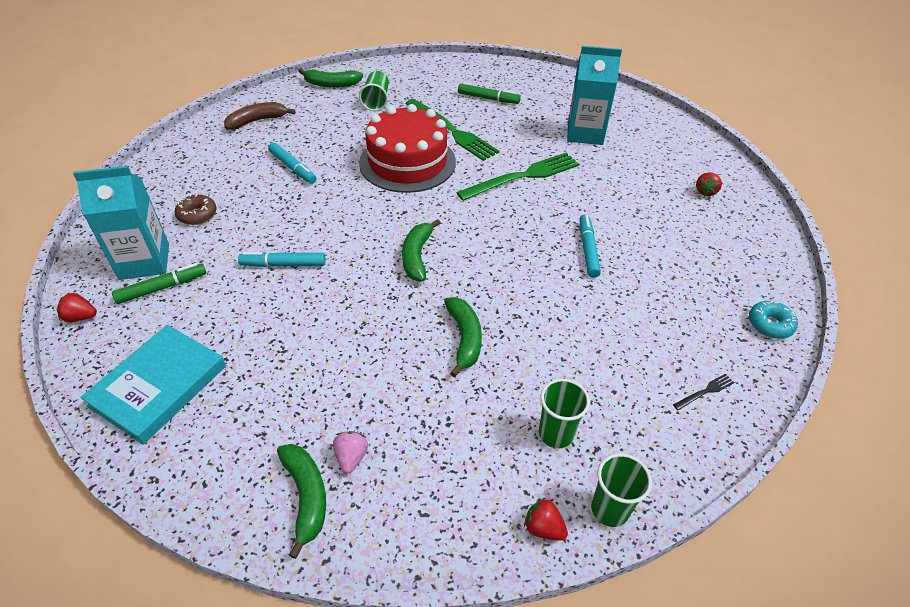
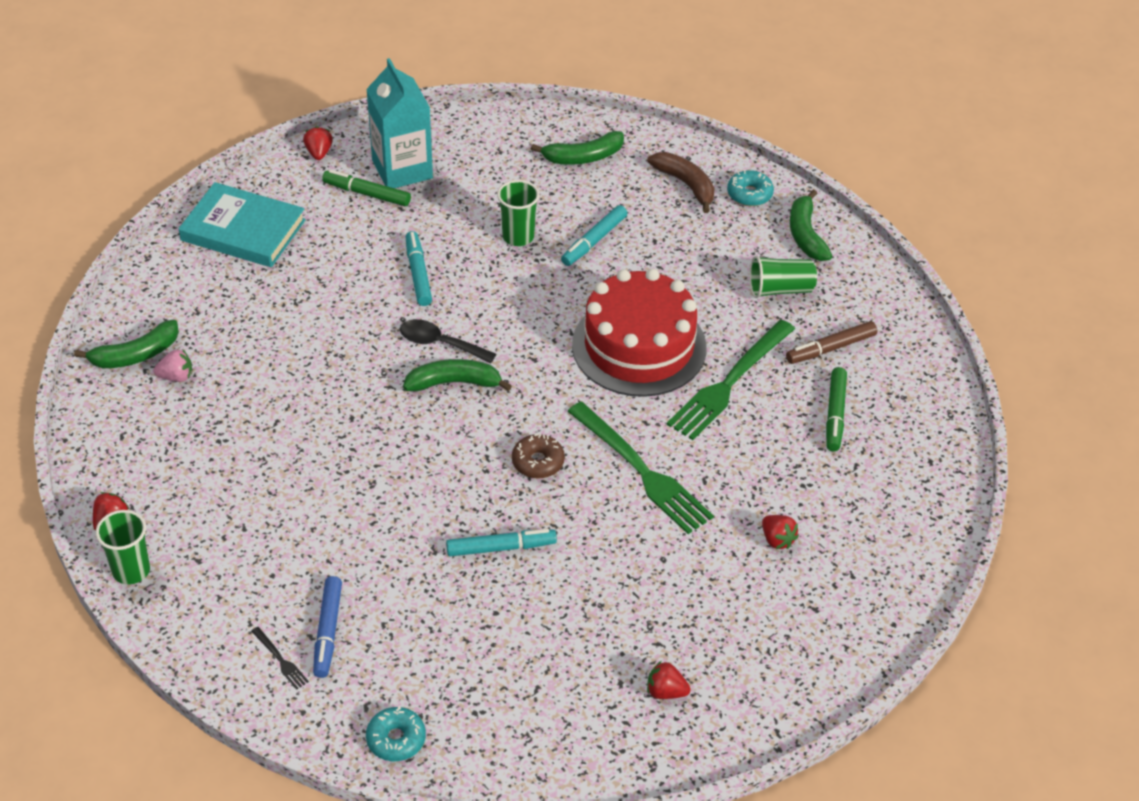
camera: 80 degrees right, 0 degrees up
(162, 288) = (367, 194): green marker -> green marker turned 150 degrees clockwise
(197, 215) = (485, 185): brown donut -> brown donut (538, 462)
(282, 98) = (749, 194): none -> turquoise donut
(370, 260) = (439, 343): none -> black spoon
(434, 91) = (831, 348): none -> brown marker
(464, 338) = (331, 440): green banana -> green banana (583, 157)
(556, 434) = (213, 526): green cup -> green cup (518, 237)
(585, 133) = (777, 540): turquoise carton -> red strawberry
(673, 357) = (328, 631): none -> blue marker

